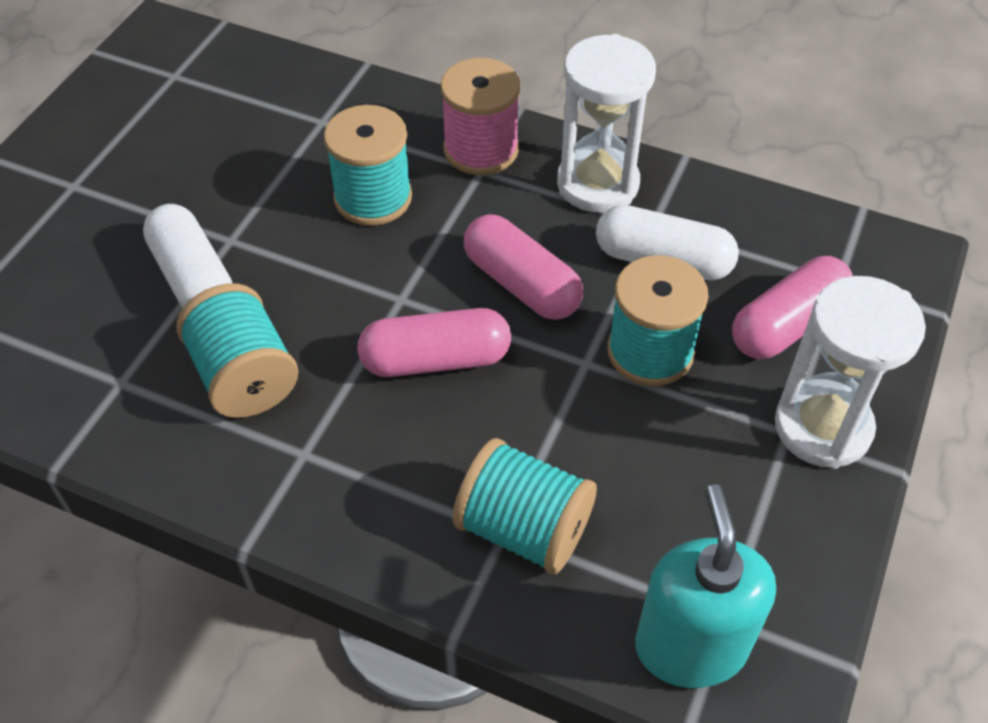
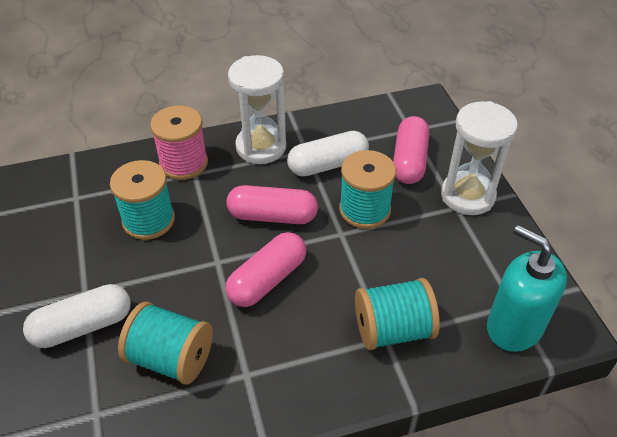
camera: 40 degrees left, 5 degrees down
(193, 277) = (83, 326): white capsule -> white capsule turned 45 degrees counterclockwise

